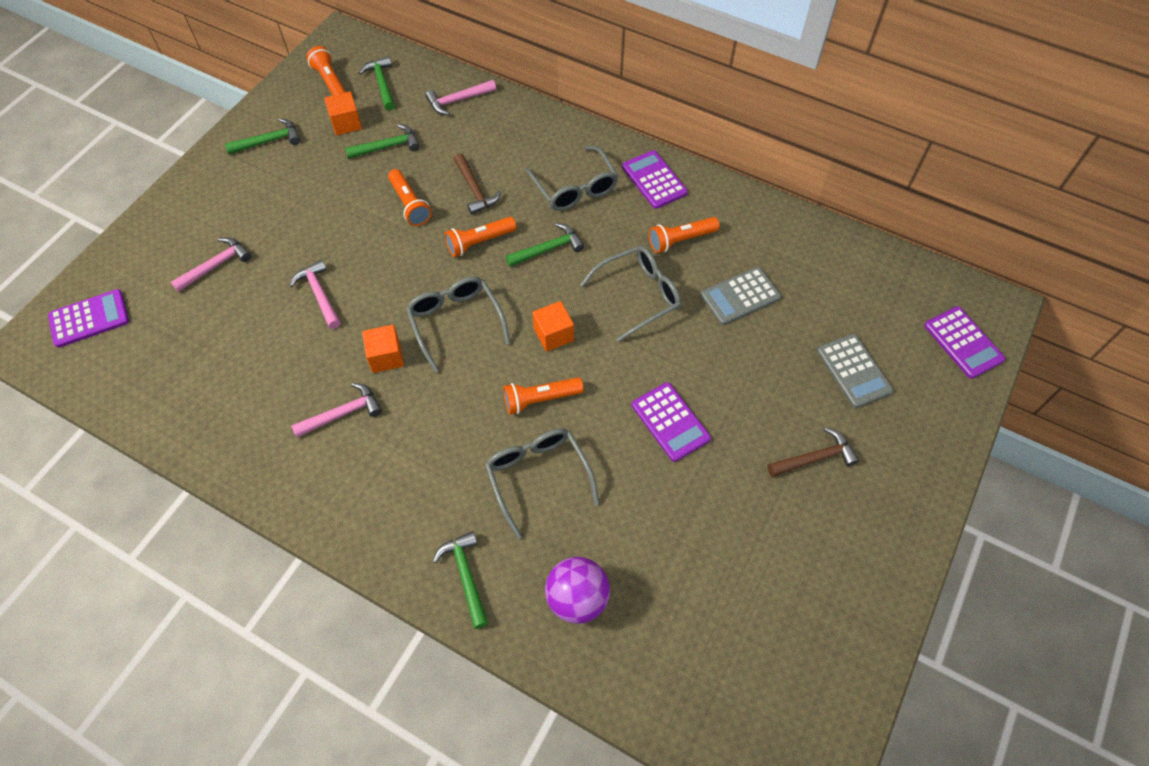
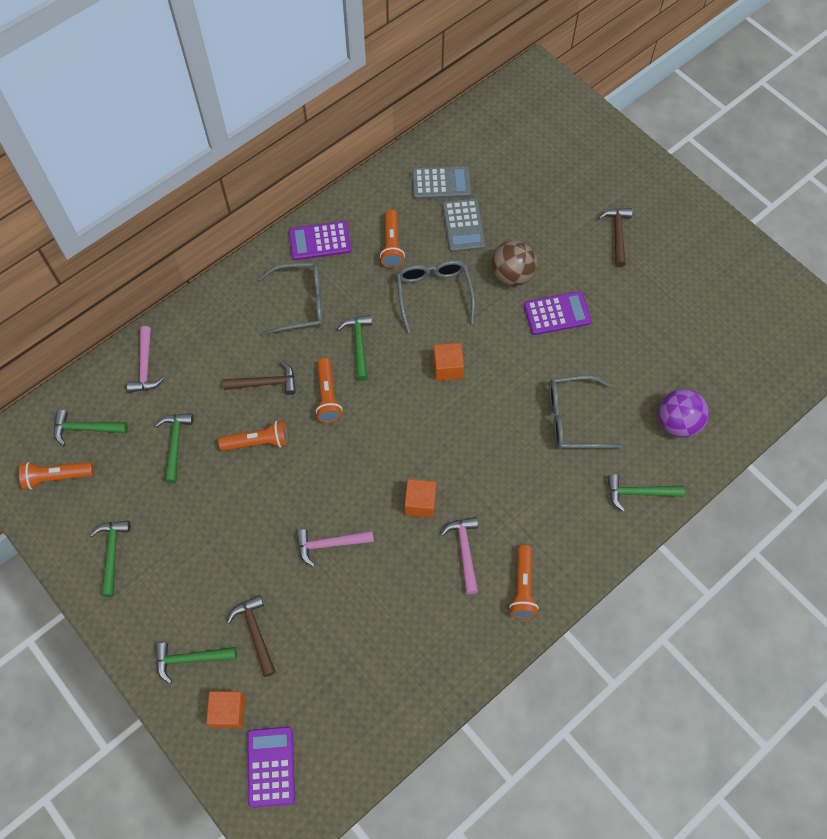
camera: 70 degrees left, 5 degrees up
(182, 227) = (190, 659): none -> green hammer
(216, 265) = (255, 633): pink hammer -> brown hammer
(346, 123) = (124, 474): orange cube -> orange cube (228, 712)
(455, 322) = (406, 438): grey glasses -> none
(540, 399) = (505, 396): orange flashlight -> orange flashlight (523, 587)
(700, 361) = (512, 275): none -> brown ball
(853, 371) = (556, 181): grey calculator -> grey calculator (441, 183)
(963, 342) = (557, 107): purple calculator -> none

